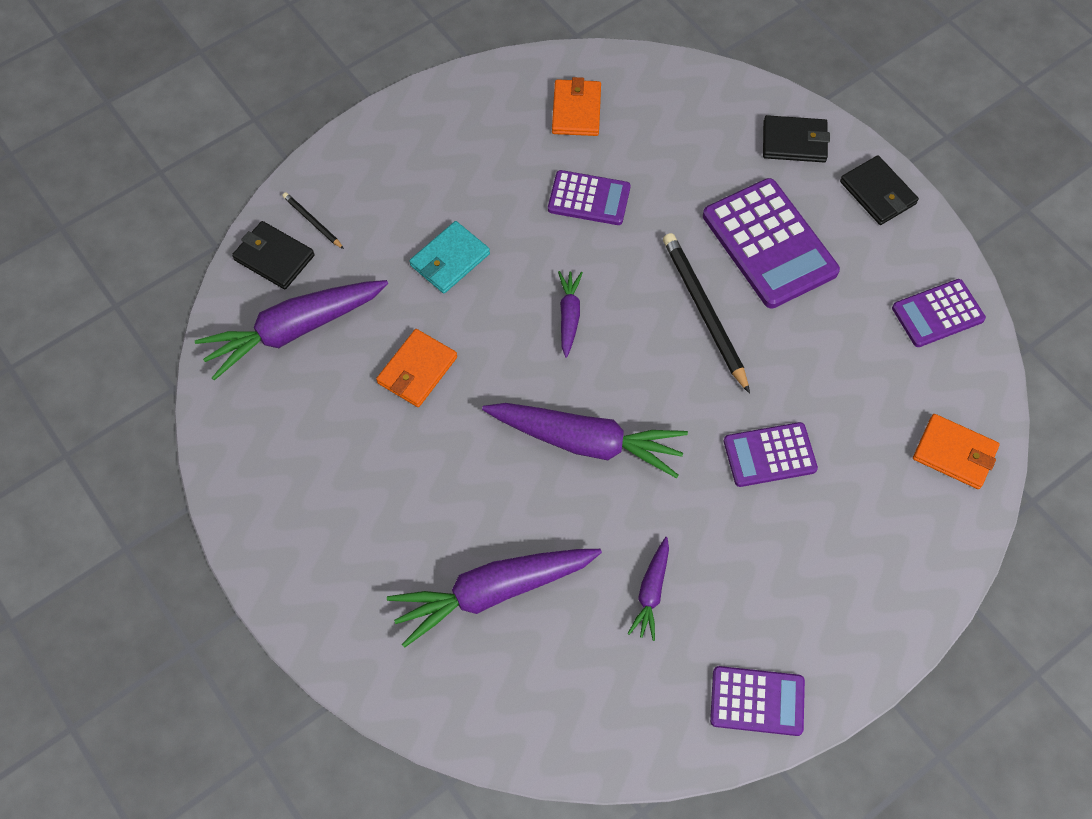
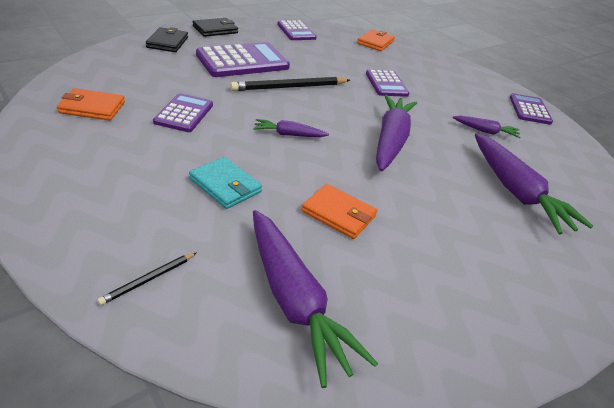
camera: 95 degrees left, 25 degrees down
(274, 257) = (190, 317): black wallet -> none

